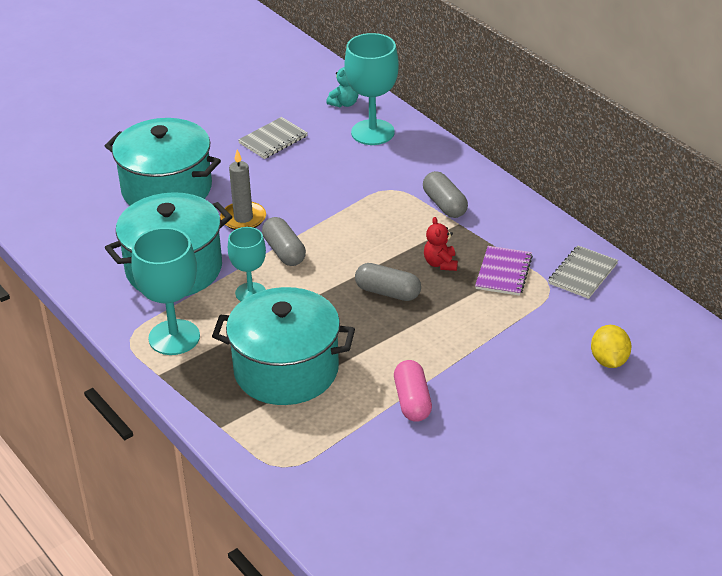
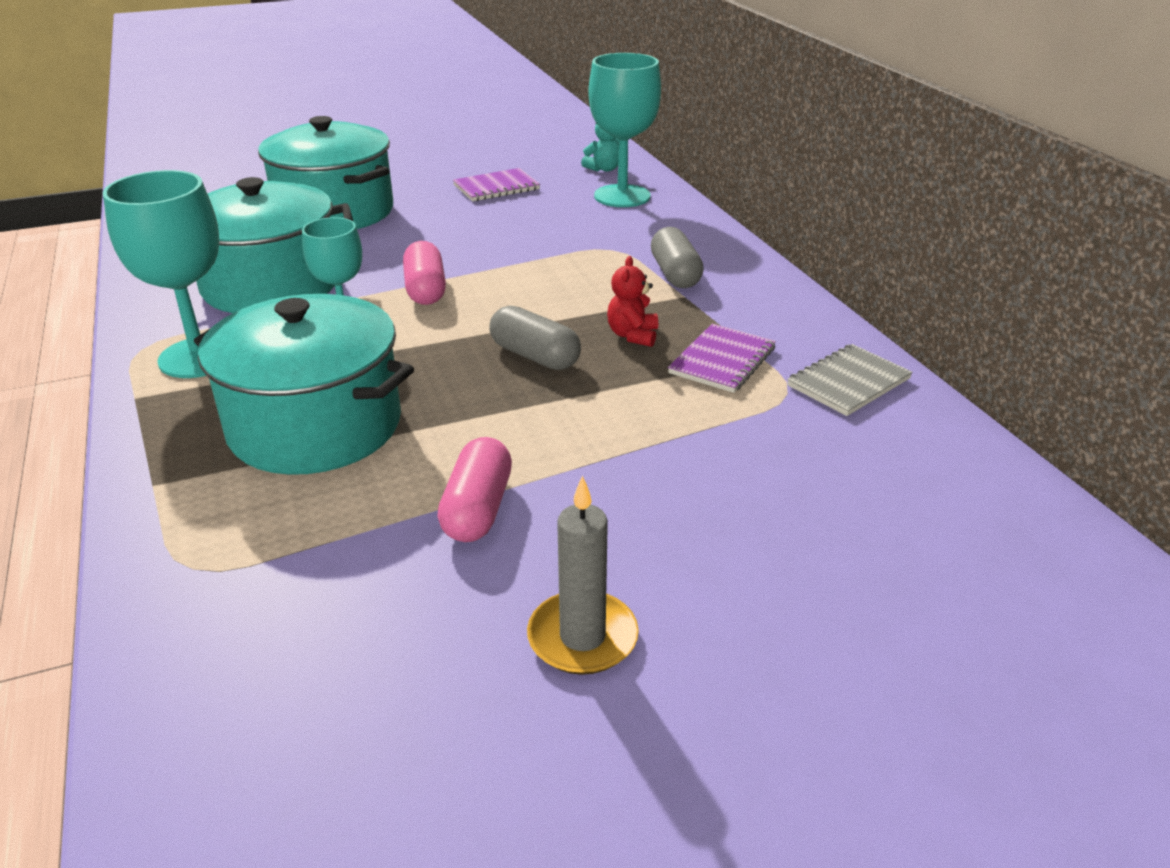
camera: 15 degrees right, 5 degrees down
(243, 218) = (401, 250): grey candle -> grey candle (582, 637)
(273, 140) = (496, 187): grey notebook -> purple notebook
(284, 252) = (425, 289): grey capsule -> pink capsule
(609, 361) = (853, 514): yellow lemon -> none

